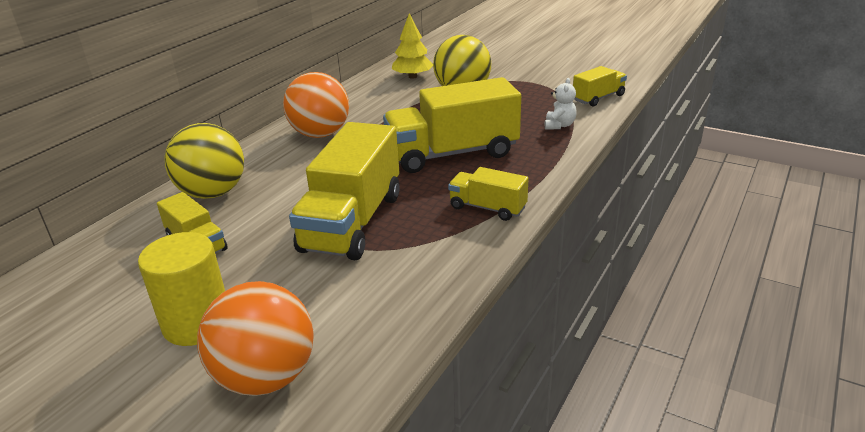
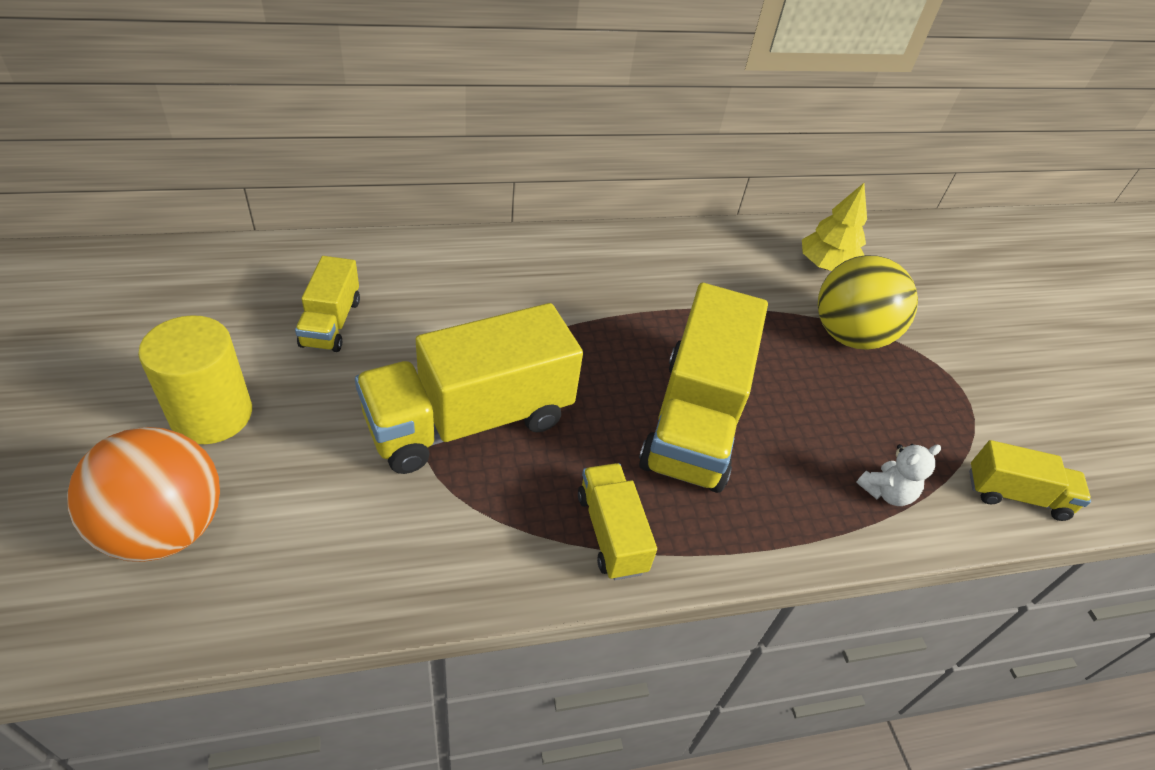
camera: 40 degrees right, 15 degrees up
(213, 193) = (423, 272): yellow ball -> none
(320, 134) = (611, 274): orange ball -> none
(452, 154) = (694, 420): yellow truck -> yellow truck turned 105 degrees counterclockwise

